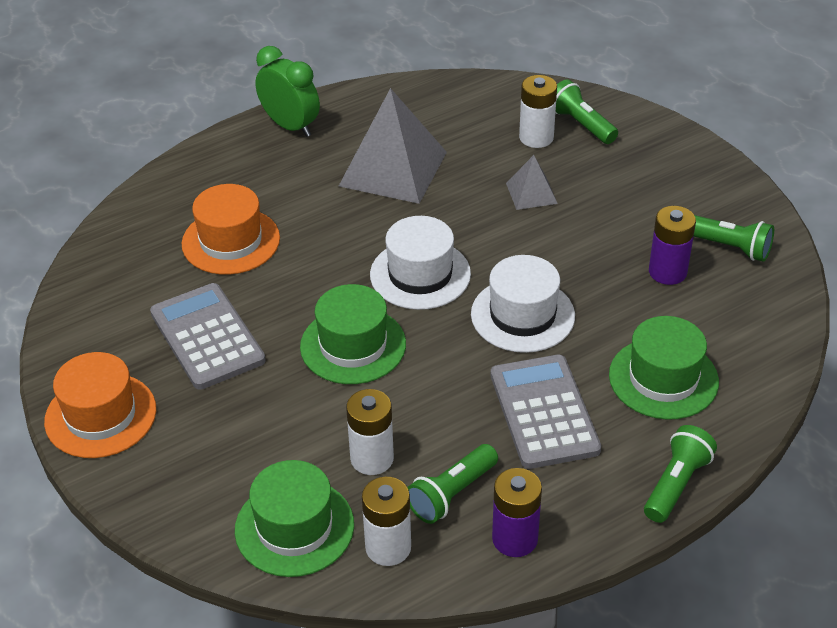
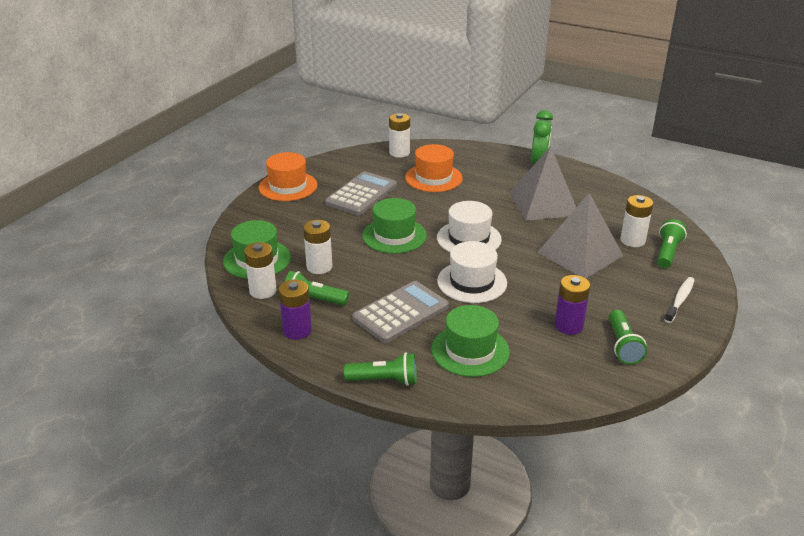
camera: 60 degrees right, 10 degrees down
(120, 246) = (399, 153): none -> white battery
(531, 193) = (580, 254): grey pyramid -> grey pyramid, size x2.05
(676, 163) = (680, 300): none -> white toothbrush

